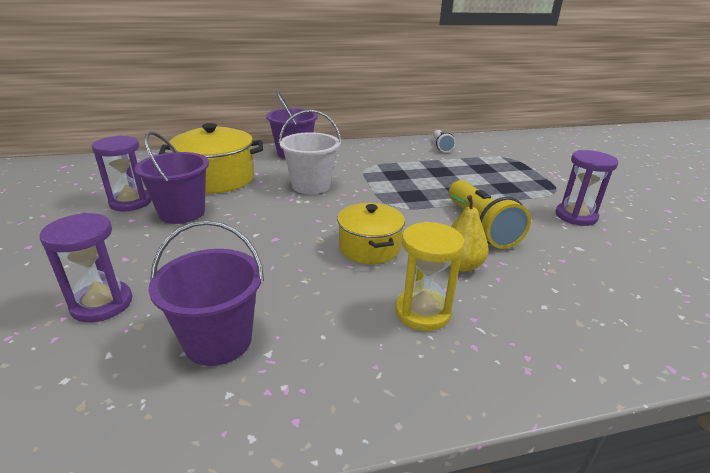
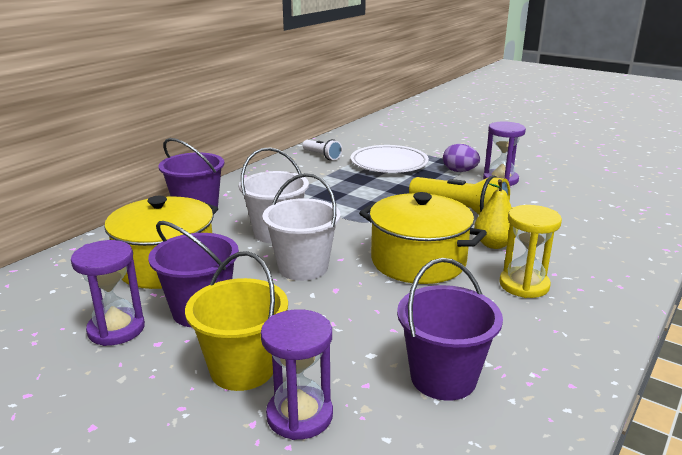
camera: 40 degrees left, 5 degrees down
(134, 257) = (242, 369): none -> yellow bucket
(283, 214) = (303, 267): none -> white bucket
(369, 248) = (418, 261): yellow pot -> yellow pot, size x1.53
(487, 168) = (389, 163): none -> white plate
(544, 195) = (459, 171): none -> purple egg

